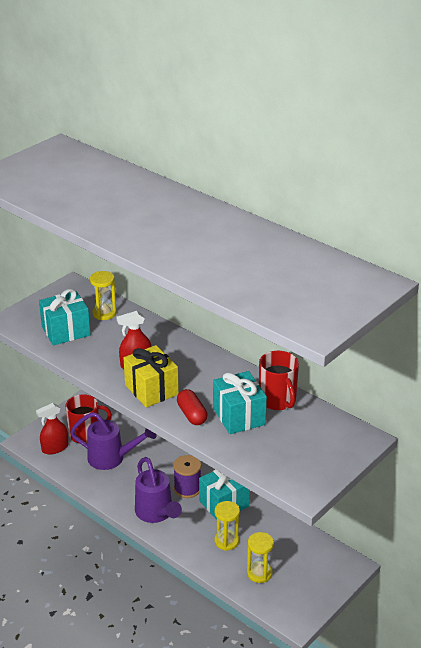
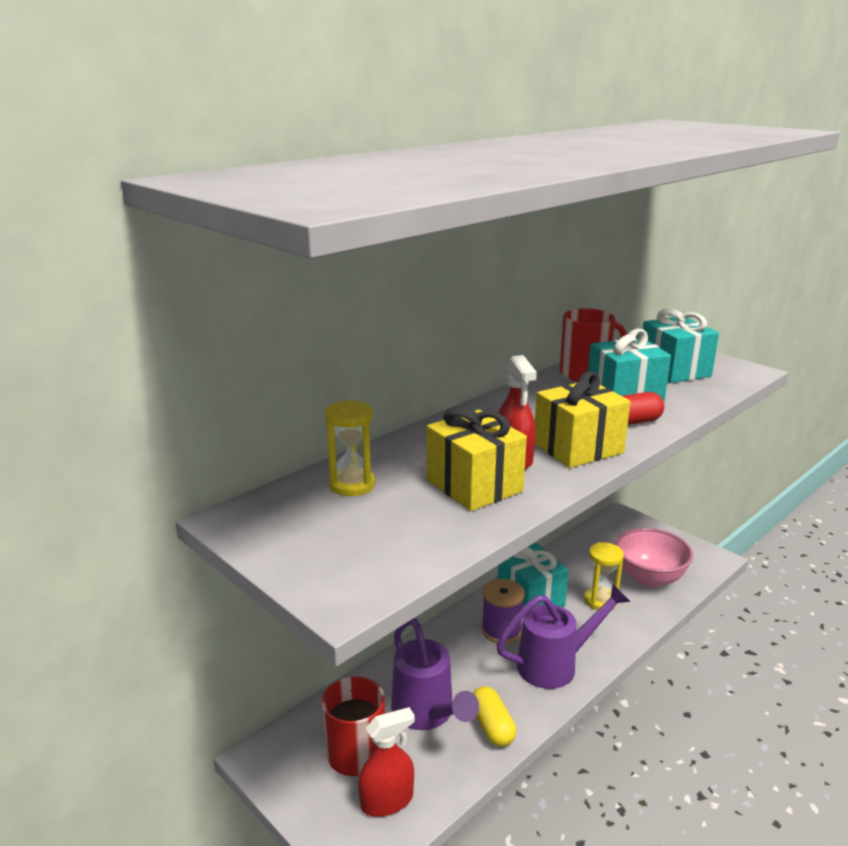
camera: 85 degrees left, 10 degrees down
(55, 448) = (387, 801): red spray bottle -> red spray bottle turned 90 degrees counterclockwise
(66, 331) = (402, 524): turquoise gift -> turquoise gift (674, 370)
(103, 484) = (492, 727): none -> yellow capsule
(104, 351) = (474, 485): none -> yellow gift
(112, 458) = (427, 714): purple watering can -> purple watering can turned 135 degrees clockwise
(259, 573) = (649, 578): yellow hourglass -> pink bowl

